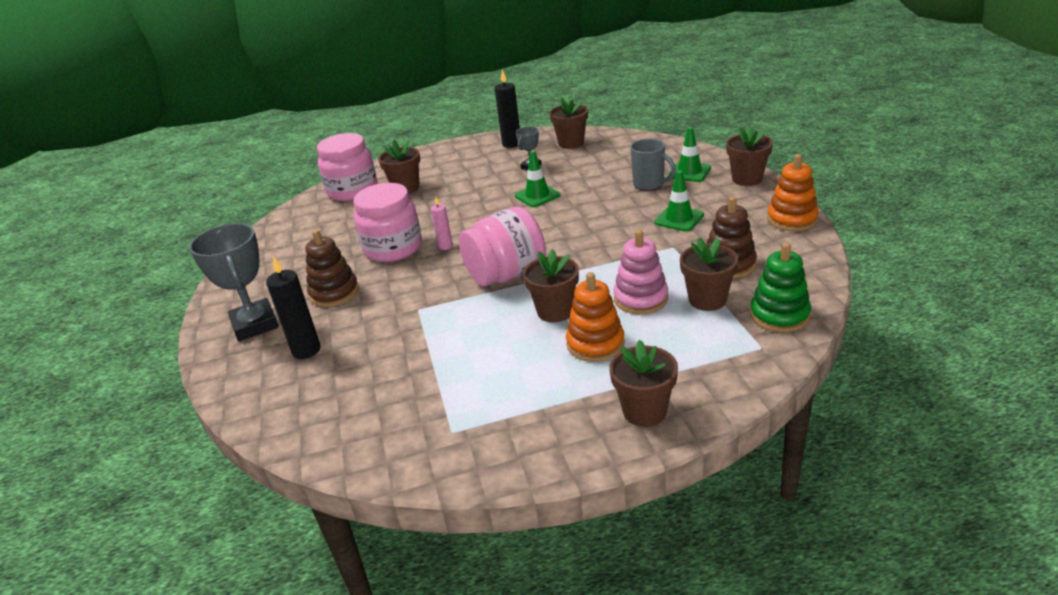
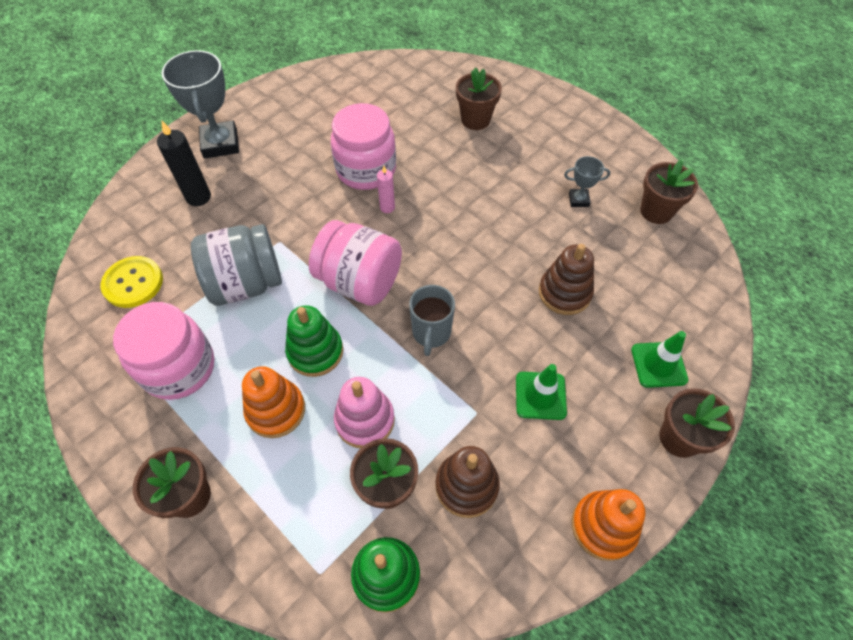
camera: 55 degrees right, 25 degrees up
(255, 324) = (220, 144): grey trophy -> grey trophy turned 45 degrees counterclockwise
(334, 293) = (281, 168): brown stacking toy -> brown stacking toy (564, 293)
(352, 190) = (450, 83): pink jar -> pink jar (179, 368)
(366, 414) = (133, 283): none -> yellow button
(445, 337) = (246, 283): none -> grey jar
(511, 144) = (619, 157): black candle -> none
(537, 196) = (519, 236): green traffic cone -> none
(555, 311) = (315, 352): brown flower pot -> green stacking toy
(649, 184) = (603, 333): grey mug -> grey mug (431, 333)

